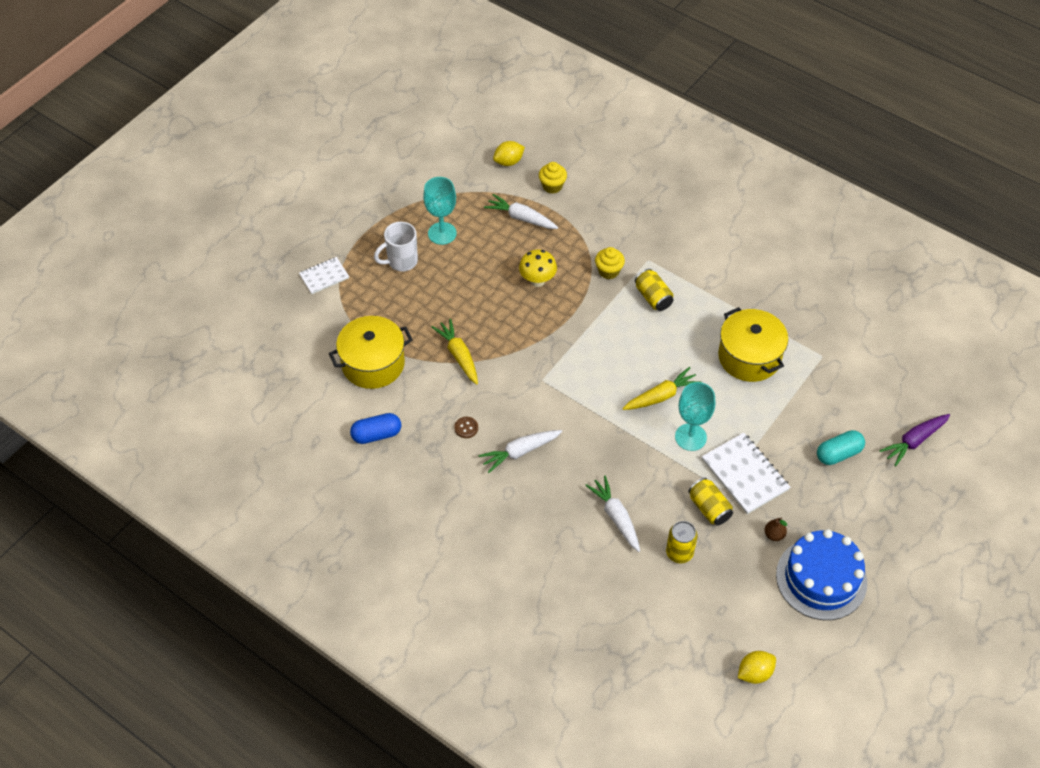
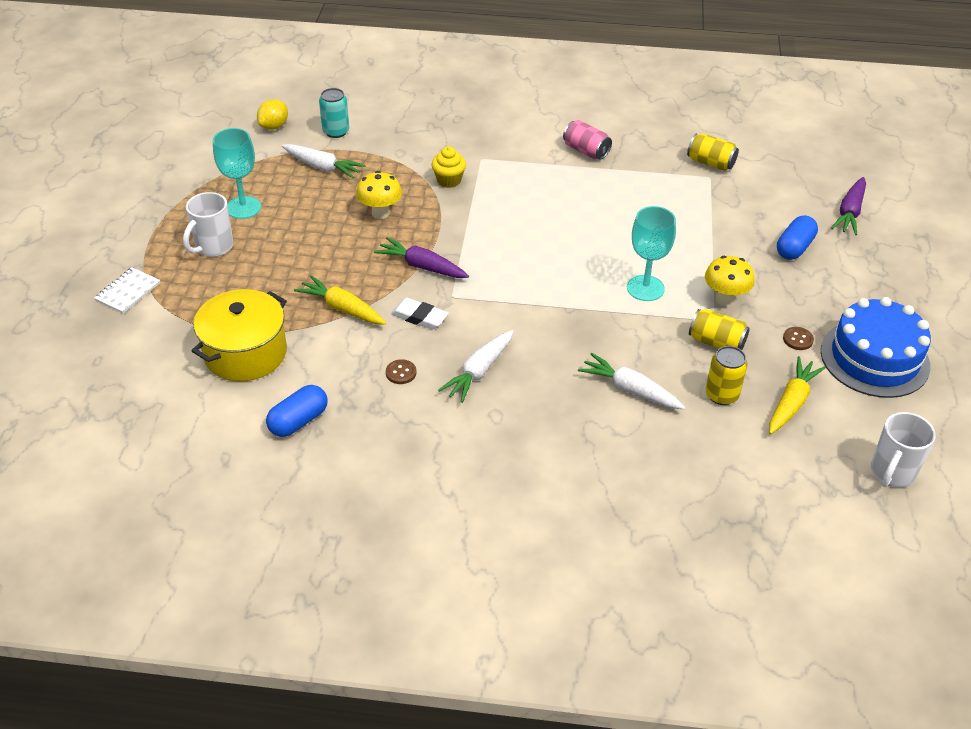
camera: 30 degrees left, 10 degrees down
(508, 387) = (419, 317): none -> white eraser
(521, 218) = (322, 167): white carrot -> white carrot turned 150 degrees counterclockwise
(537, 343) = (422, 266): none -> purple carrot
(552, 186) = (336, 131): yellow cupcake -> turquoise can
(653, 297) = (511, 186): yellow can -> yellow can (710, 163)
(661, 396) = (587, 265): yellow carrot -> yellow carrot (791, 403)
(738, 287) = (586, 151): none -> pink can
(745, 474) = (725, 299): white notebook -> yellow mushroom
(749, 357) = (644, 201): yellow pot -> none
(754, 673) = (891, 473): yellow lemon -> white mug
(774, 535) = (798, 339): brown pear -> brown button
(838, 454) = (794, 248): turquoise capsule -> blue capsule

